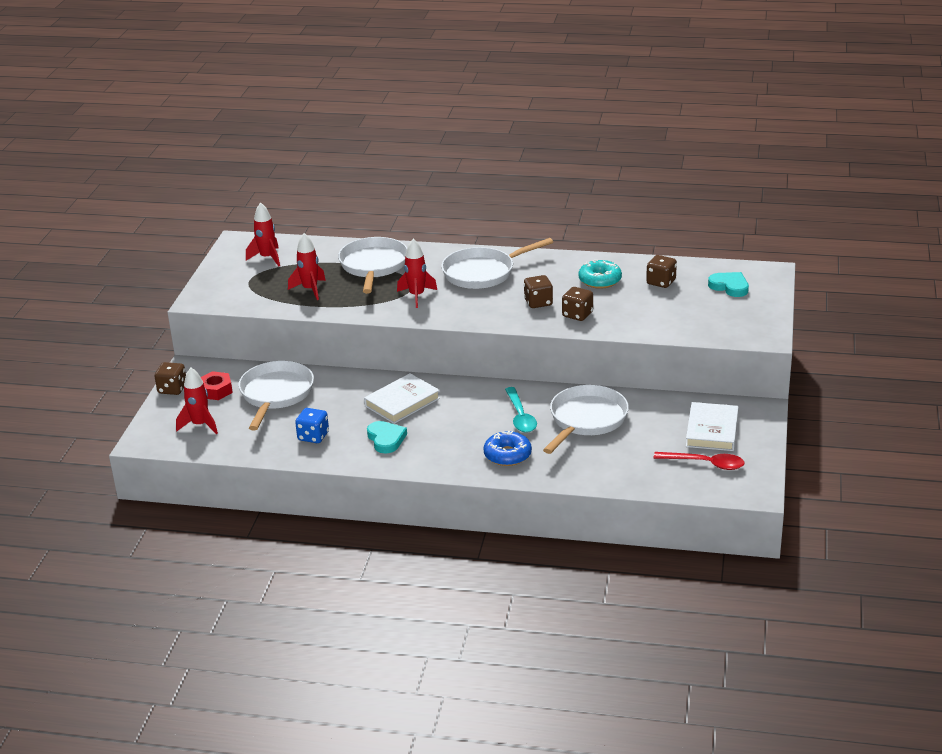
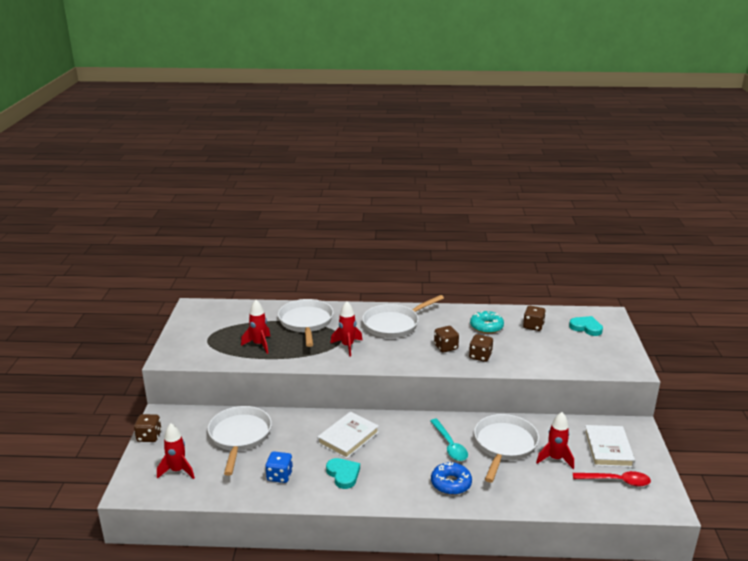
camera: 10 degrees left, 5 degrees down
(216, 390) = (187, 436): red nut -> none
(267, 258) = (219, 319): red rocket -> red rocket (555, 459)

